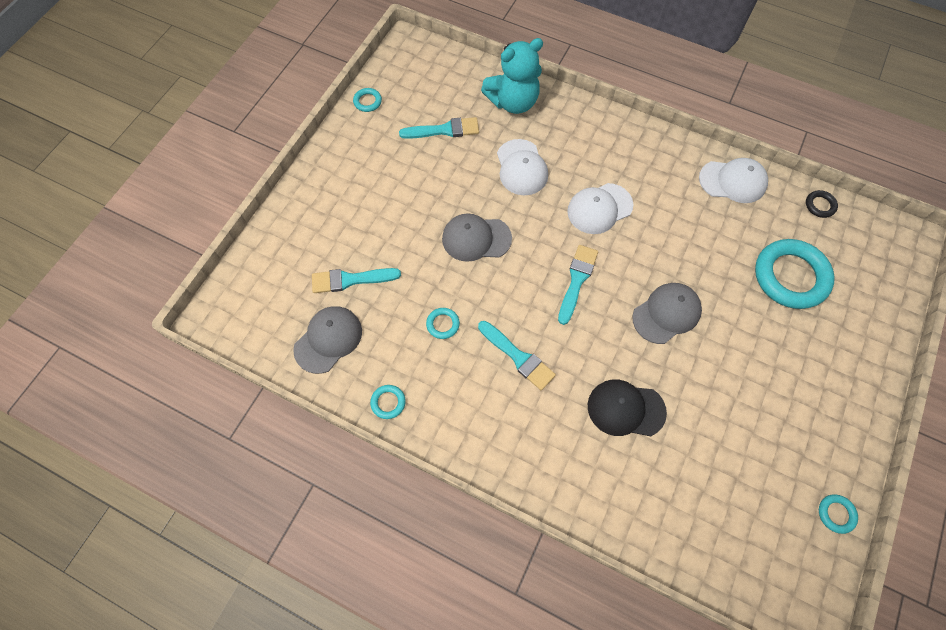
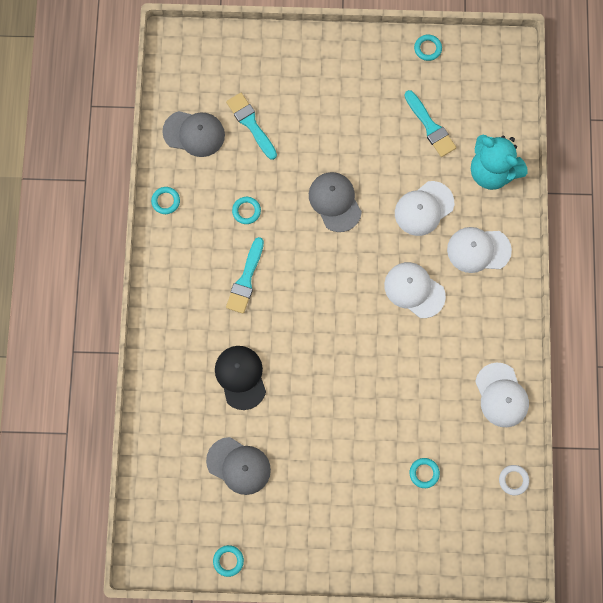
camera: 65 degrees right, 10 degrees up
(577, 280) = (335, 298): turquoise brush -> none
(583, 142) = (478, 250): none -> white cap
(666, 314) = (338, 381): grey cap -> grey cap (238, 466)
(790, 276) = (424, 473): turquoise ring -> turquoise ring, size x0.43
(820, 205) = (513, 480): black ring -> white ring

